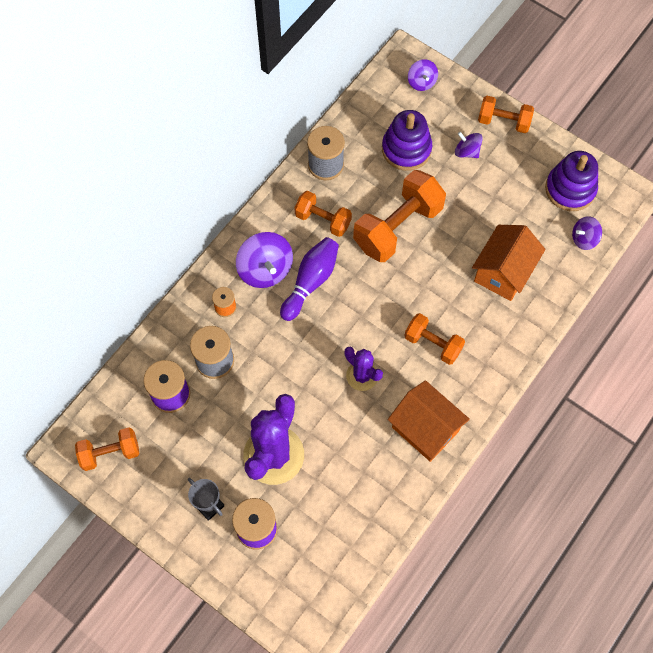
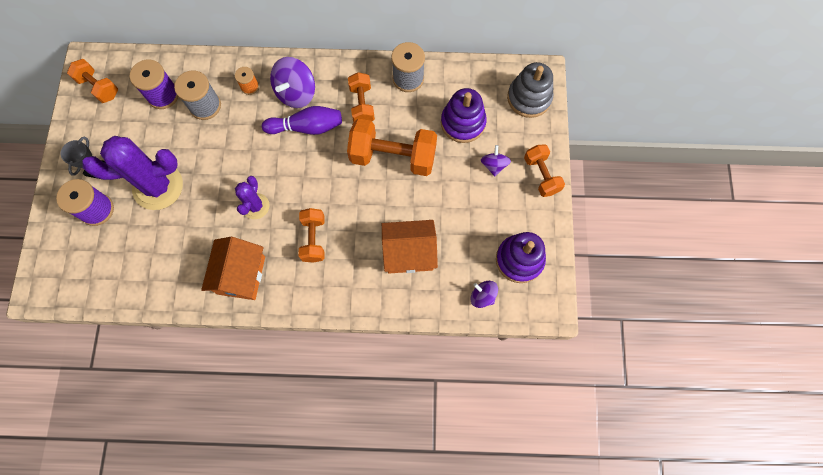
camera: 55 degrees right, 5 degrees up
(421, 82) = (529, 98): purple spinning top -> grey stacking toy

